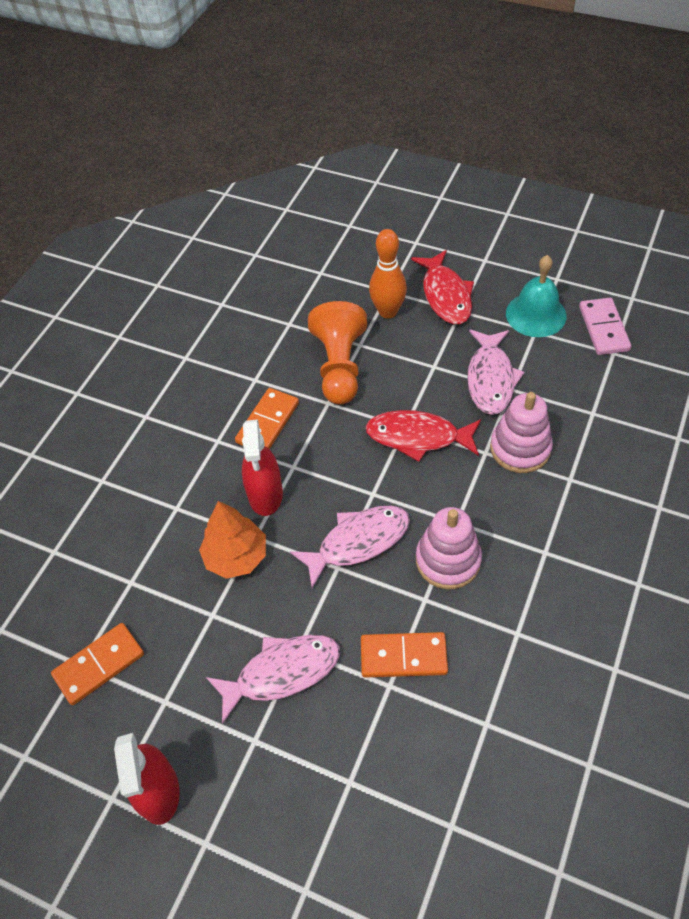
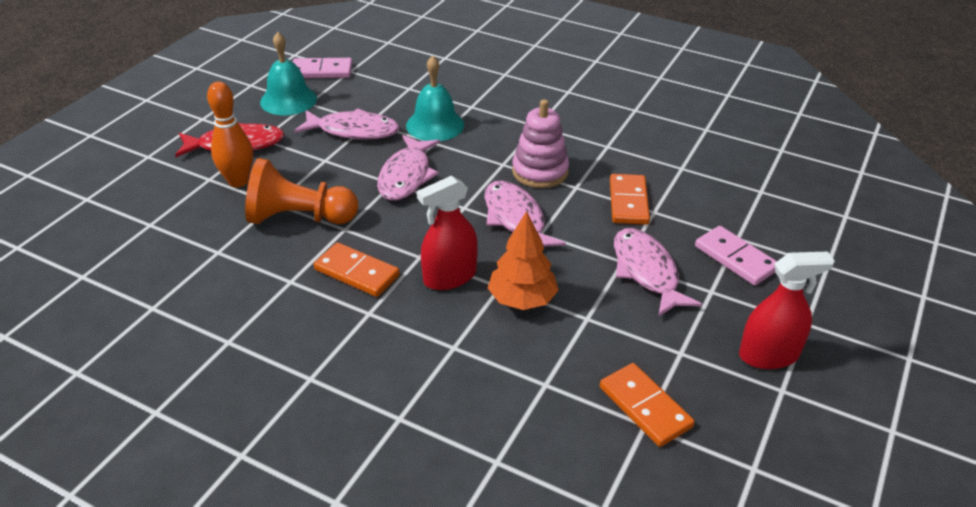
camera: 90 degrees left, 15 degrees down
(265, 494) = (450, 277): red spray bottle -> red spray bottle turned 150 degrees clockwise
(311, 774) = (735, 258): none -> pink domino
(418, 437) = (406, 176): red fish -> pink fish
(520, 448) = (435, 125): pink stacking toy -> turquoise bell

